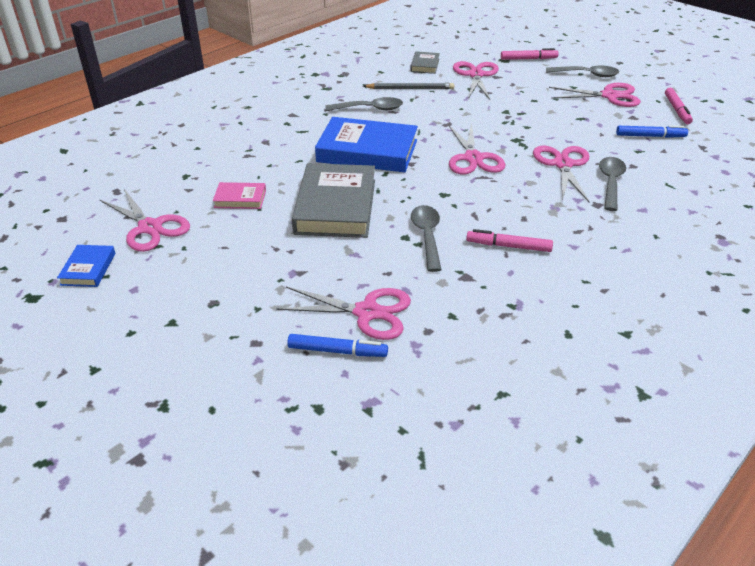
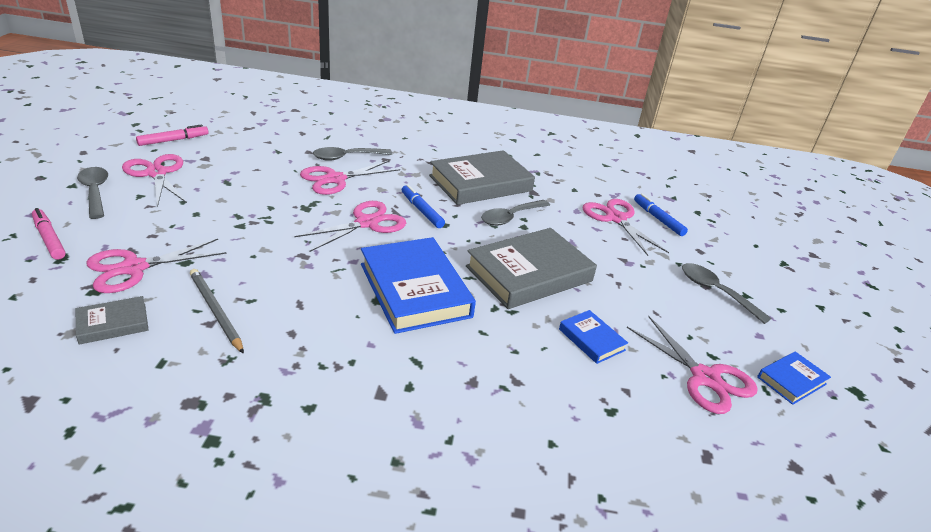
camera: 130 degrees left, 5 degrees down
(150, 227) = (704, 378): pink scissors -> pink scissors turned 135 degrees clockwise
(240, 199) = (591, 339): pink book -> blue book
(370, 109) = (307, 325): grey spoon -> grey spoon (715, 292)
(509, 246) = (480, 183): pink marker -> grey book
(650, 136) = (243, 148): blue marker -> blue marker (421, 211)

